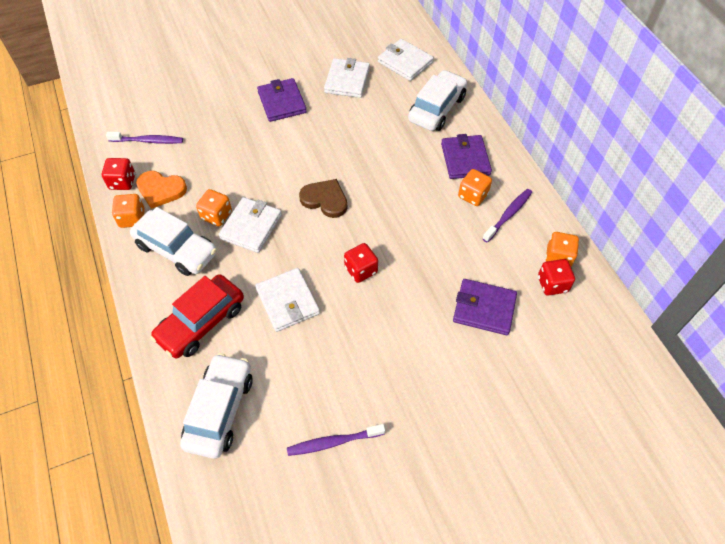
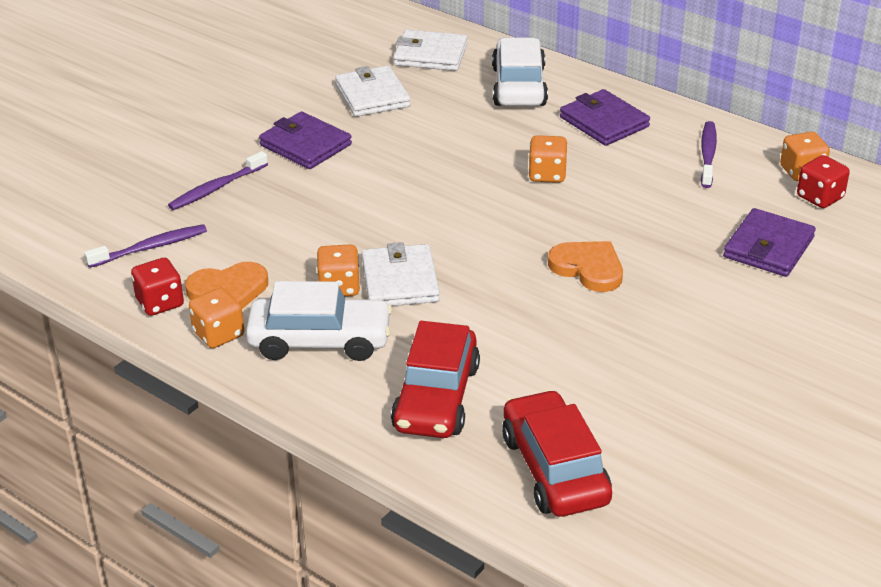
camera: 30 degrees left, 20 degrees down
(219, 410) = (554, 469): white car -> red car
(288, 301) = (528, 332): white wallet -> none
(325, 200) = (470, 219): brown heart -> none
(333, 442) = (726, 436): purple toothbrush -> purple toothbrush (216, 188)
(361, 270) = (588, 268): red dice -> orange heart
(473, 195) = (648, 152): orange dice -> orange dice (547, 174)
(484, 309) = (768, 247): purple wallet -> purple wallet turned 45 degrees counterclockwise

